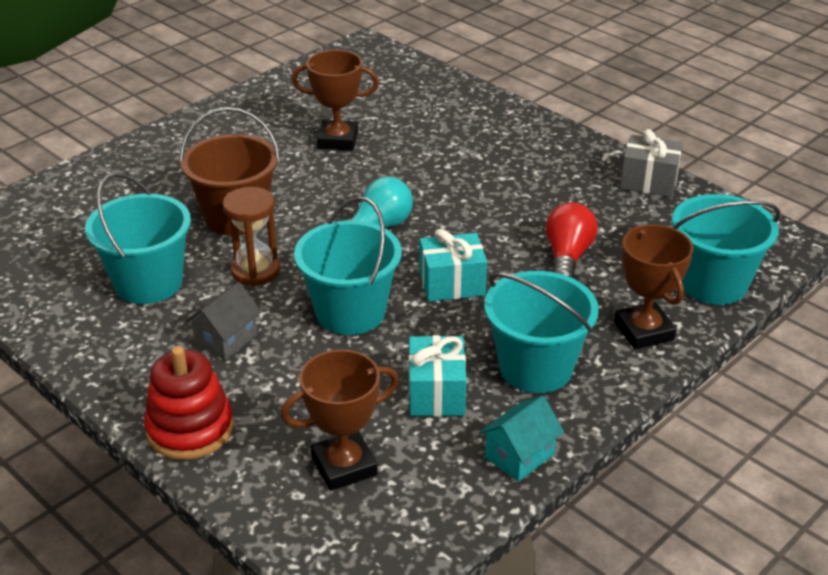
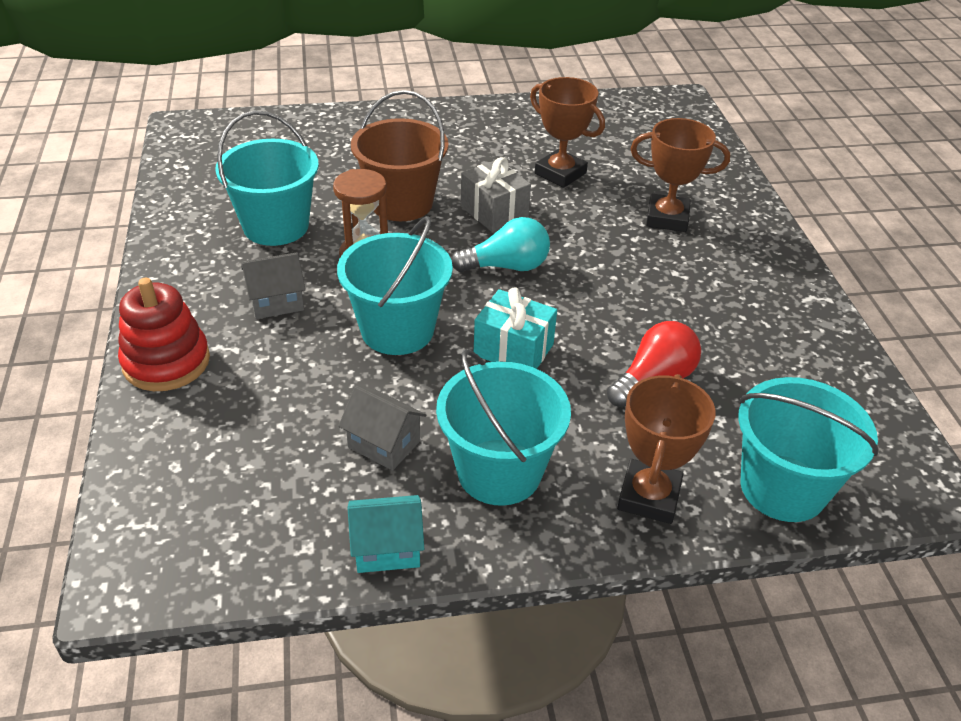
camera: 35 degrees right, 5 degrees up
(344, 466) = (236, 464): brown trophy -> brown trophy (667, 218)
(436, 393) = (384, 444): turquoise gift -> grey house
(649, 181) = (829, 345): grey gift -> grey gift (494, 212)

